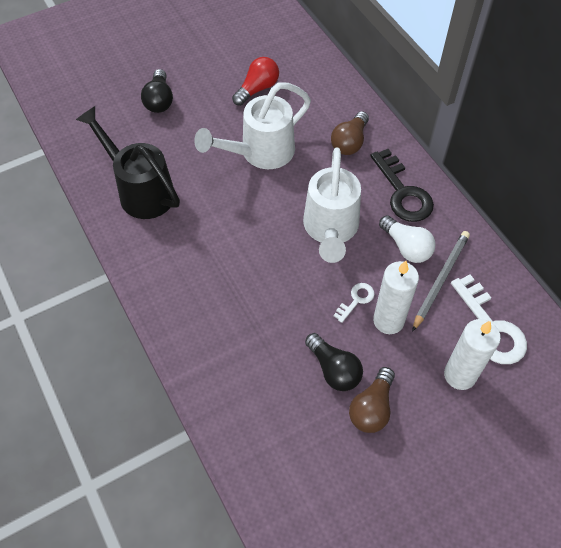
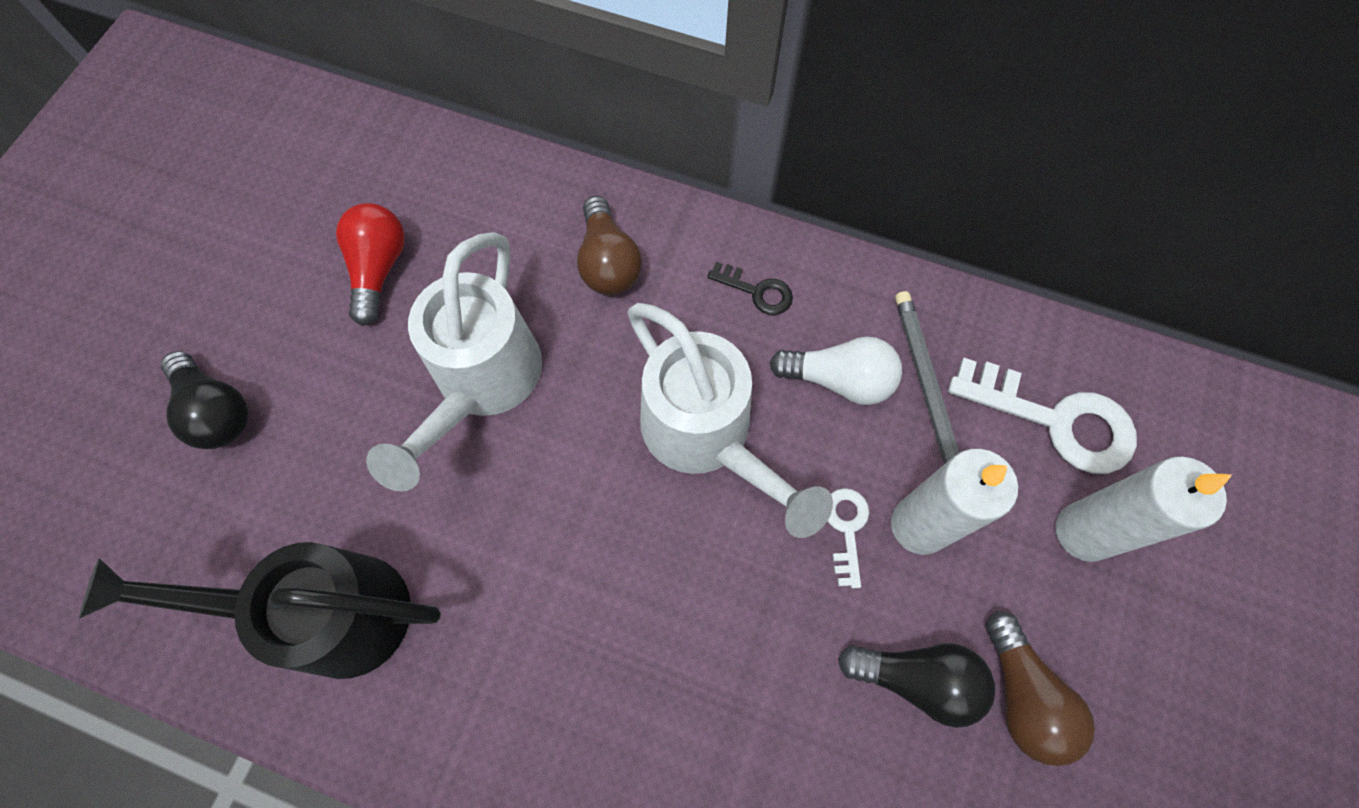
camera: 40 degrees left, 10 degrees up
(403, 192) = (757, 291): black key -> black key, size x0.51

